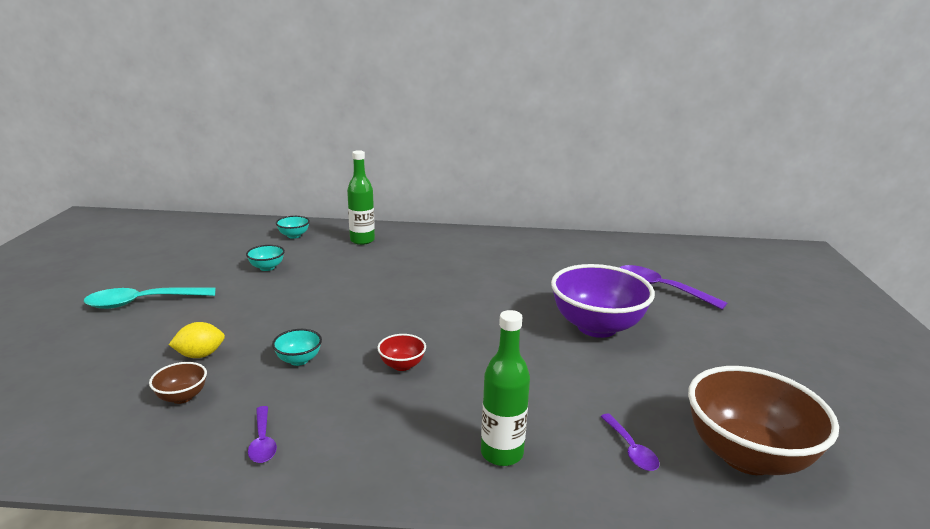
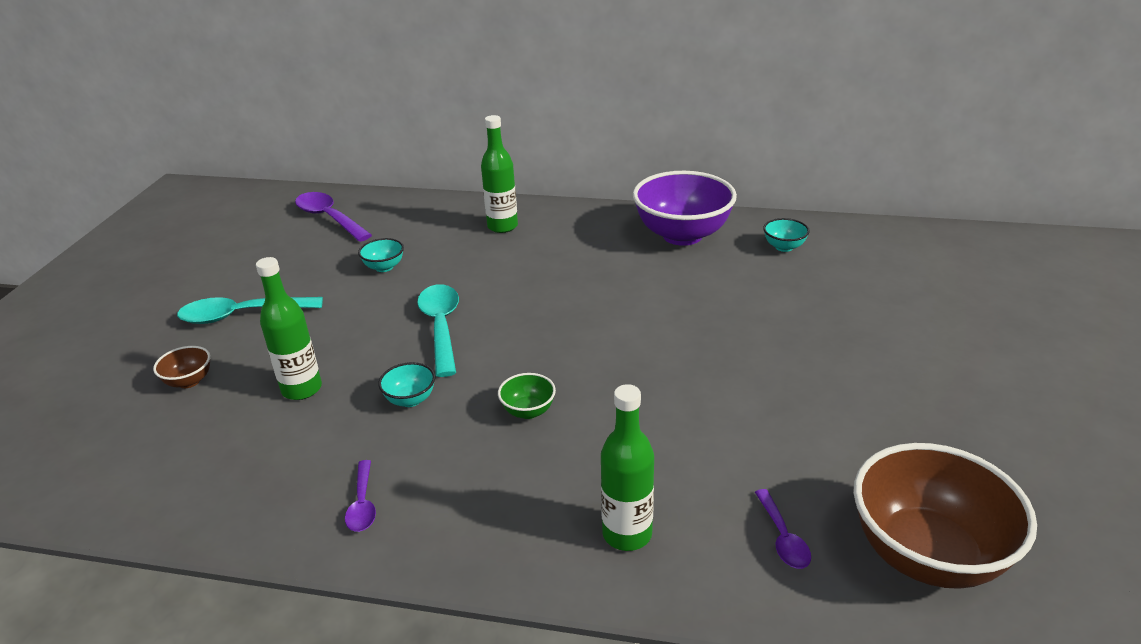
camera: 10 degrees right, 10 degrees up
(182, 397) = (280, 443): brown bowl -> brown bowl (189, 381)
(200, 355) = (302, 389): yellow lemon -> green bottle
(294, 235) = (420, 219): turquoise bowl -> turquoise bowl (784, 247)
(320, 307) = (441, 327): none -> turquoise spoon
(402, 365) = (528, 411): red bowl -> green bowl
(596, 327) = (778, 363): purple bowl -> purple bowl (682, 235)
(660, 288) = (878, 306): purple spoon -> purple spoon (329, 218)

